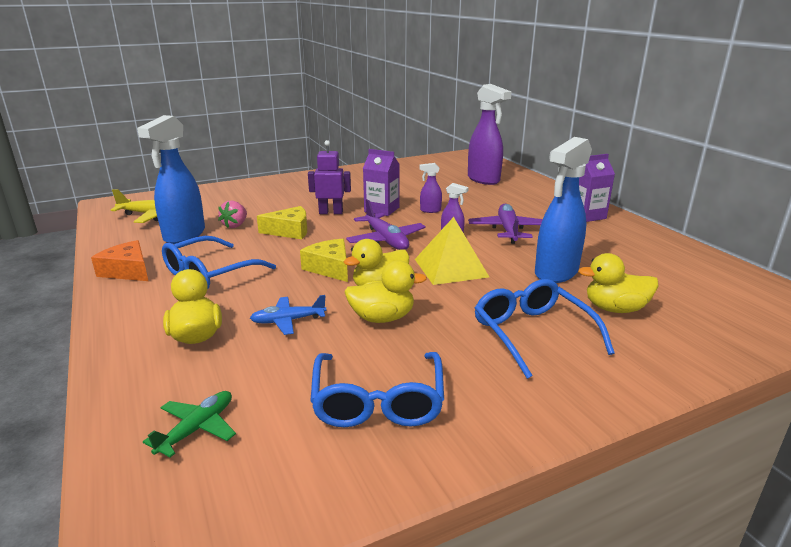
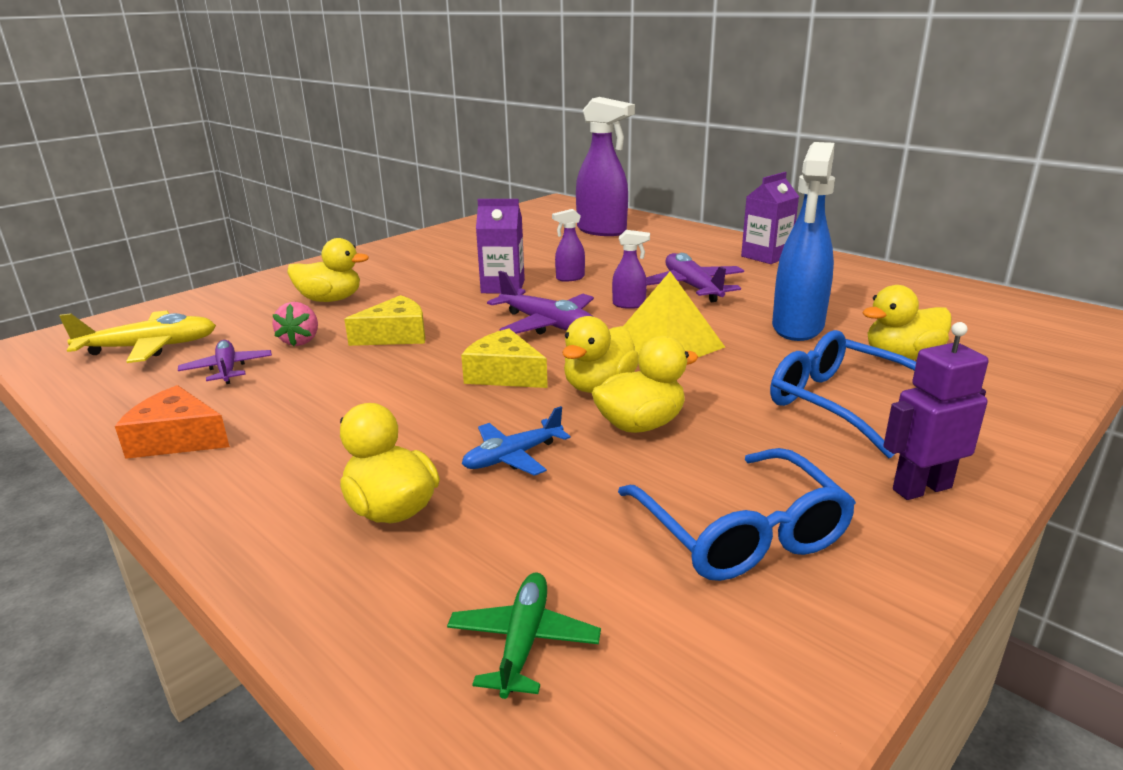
camera: 20 degrees left, 0 degrees up
(184, 235) = (227, 369): blue spray bottle -> purple plane
(210, 273) = (327, 416): blue glasses -> none
(273, 202) = (330, 300): none -> yellow duck
(331, 212) = (433, 301): purple robot -> purple robot (921, 488)

